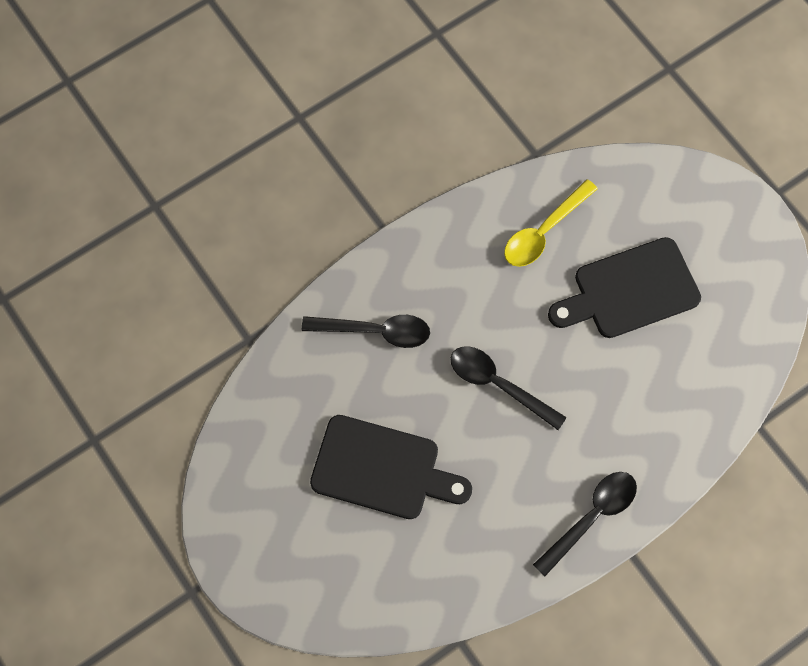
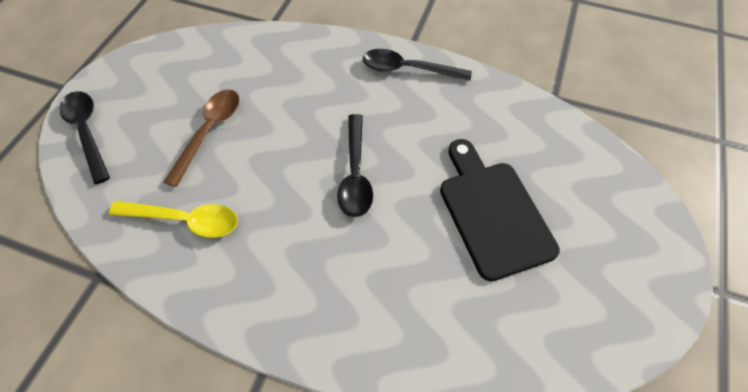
camera: 125 degrees left, 10 degrees down
(375, 331) = (379, 300): black spoon -> black spoon (87, 132)
(630, 290) = (209, 132): black cutting board -> brown spoon

